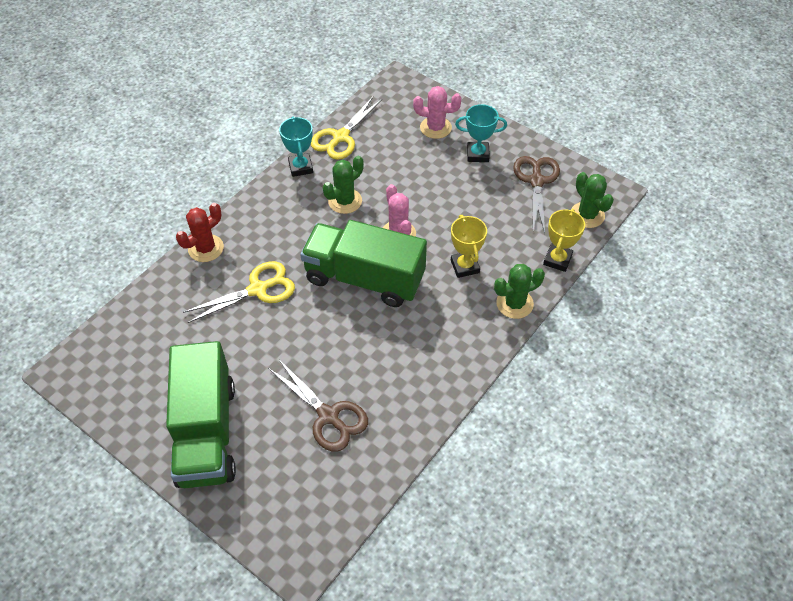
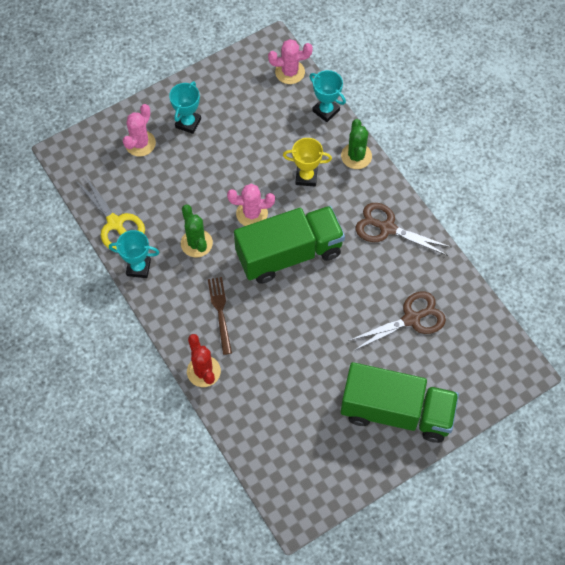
camera: 70 degrees left, 10 degrees up
(258, 289) = (268, 339): yellow scissors -> none
(276, 242) = (220, 312): none -> brown fork
(364, 278) = (289, 254): green truck -> green truck turned 150 degrees counterclockwise
(536, 181) = (238, 92): brown scissors -> brown scissors (387, 228)
(557, 260) = (326, 111): yellow trophy -> turquoise trophy
(587, 215) = (290, 72): green cactus -> pink cactus

